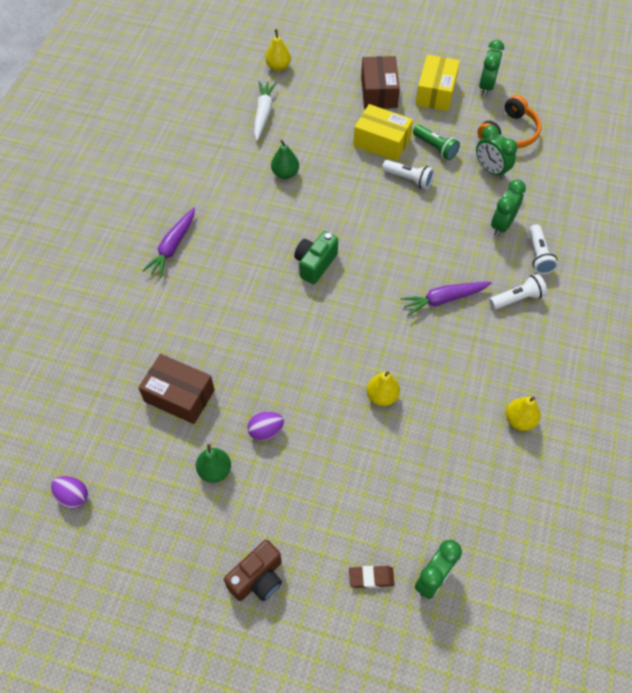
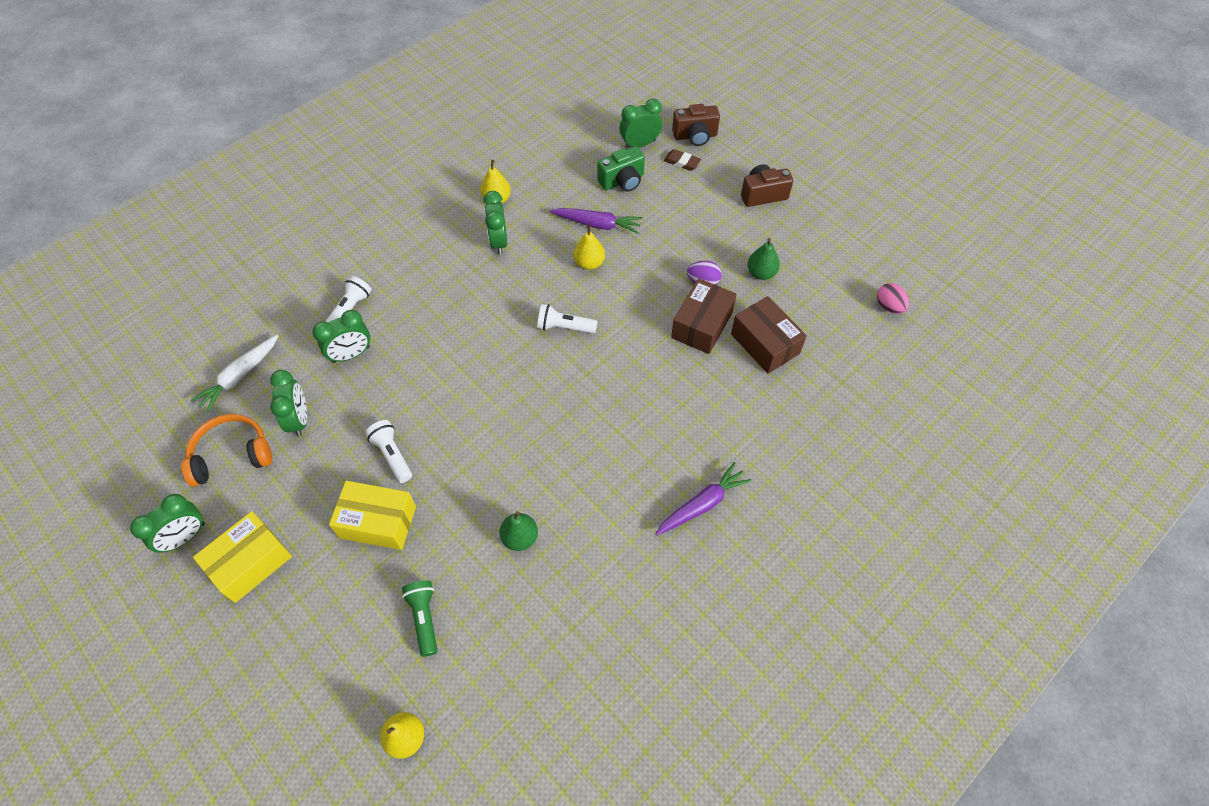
camera: 150 degrees left, 0 degrees up
(73, 496) = (889, 306): purple egg -> pink egg
(263, 114) = (484, 653): white carrot -> white carrot (240, 376)
(315, 264) = (563, 407): green camera -> green camera (622, 181)
(379, 92) = (315, 604): brown box -> brown box (701, 325)
(380, 630) = (695, 136): none -> brown camera
(381, 142) = (378, 522): yellow box -> yellow box turned 45 degrees counterclockwise
(435, 148) = (327, 480): green flashlight -> green flashlight (424, 618)
(444, 299) = (471, 313): purple carrot -> purple carrot (597, 224)
(478, 375) = (499, 242): none -> green clock
(517, 298) = (408, 283): white flashlight -> white flashlight (564, 327)

